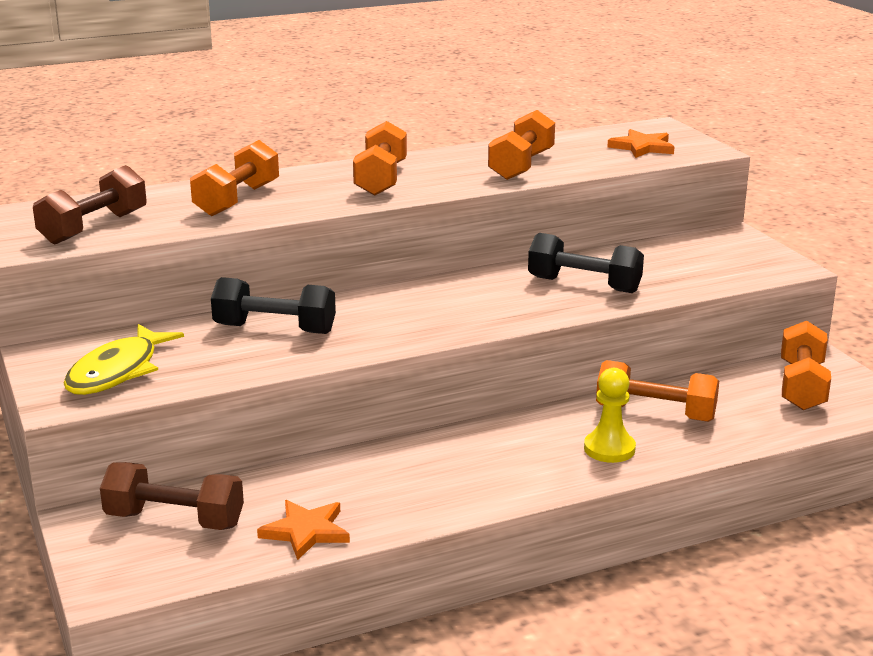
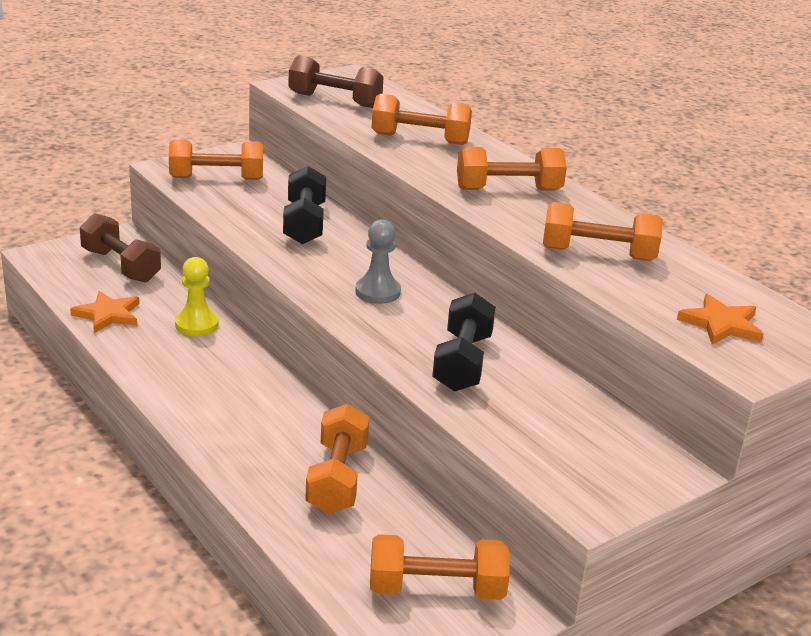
camera: 75 degrees right, 5 degrees up
(118, 371) = (216, 178): yellow fish -> orange dumbbell
(174, 520) = (121, 266): brown dumbbell -> brown dumbbell turned 45 degrees counterclockwise
(446, 306) = (378, 292): none -> grey pawn
(609, 449) = (258, 450): yellow pawn -> yellow pawn (196, 324)

